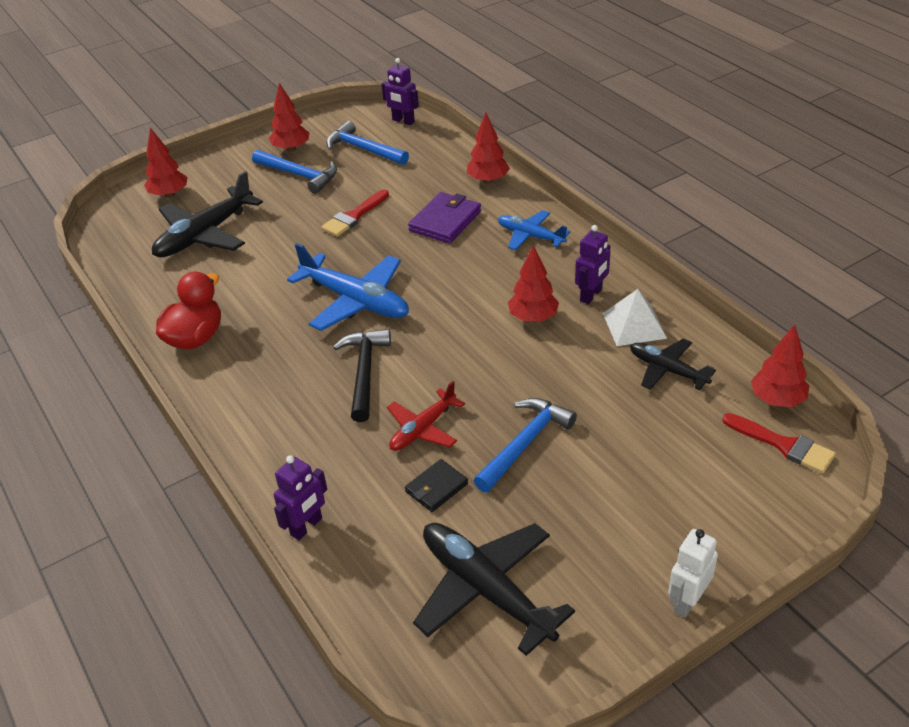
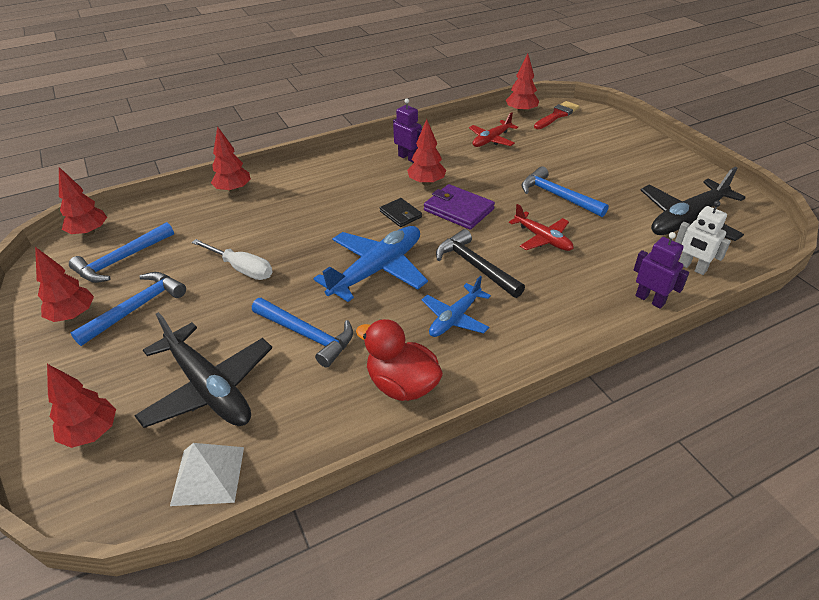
camera: 85 degrees left, 0 degrees up
(262, 272) = (306, 335): none -> blue hammer
(354, 216) = (241, 269): red brush -> white screwdriver
(364, 373) = (475, 266): black hammer -> black hammer turned 45 degrees clockwise
(403, 121) = (89, 232): purple robot -> red tree
(436, 487) = (602, 235): black wallet -> black wallet (400, 214)
(445, 221) = (281, 215): purple wallet -> purple wallet (458, 209)
(530, 236) = (326, 176): blue plane -> blue plane (455, 318)
(634, 325) = (445, 146): white pyramid -> white pyramid (208, 475)
(667, 370) = (491, 140): black plane -> red plane
(687, 601) = (675, 155): white robot -> white robot (692, 267)

